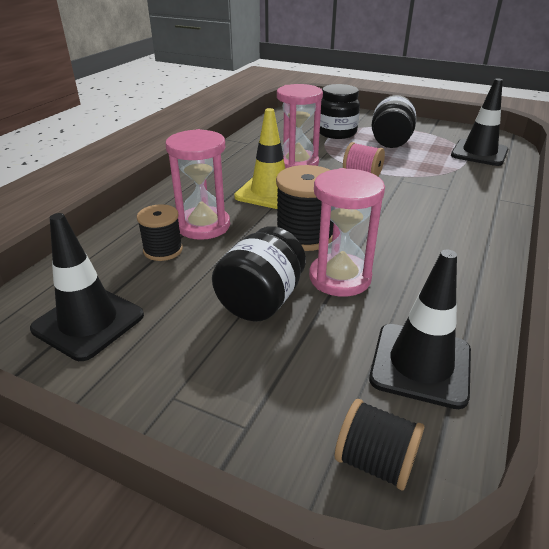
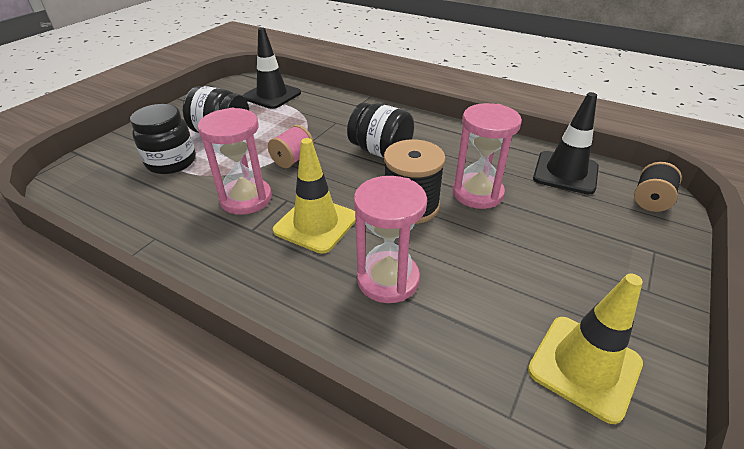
camera: 85 degrees left, 5 degrees up
(88, 322) = (584, 366): black traffic cone -> yellow traffic cone
(163, 250) = (441, 313): black spool -> none
(261, 301) = (518, 238): black jar -> black jar (381, 151)

